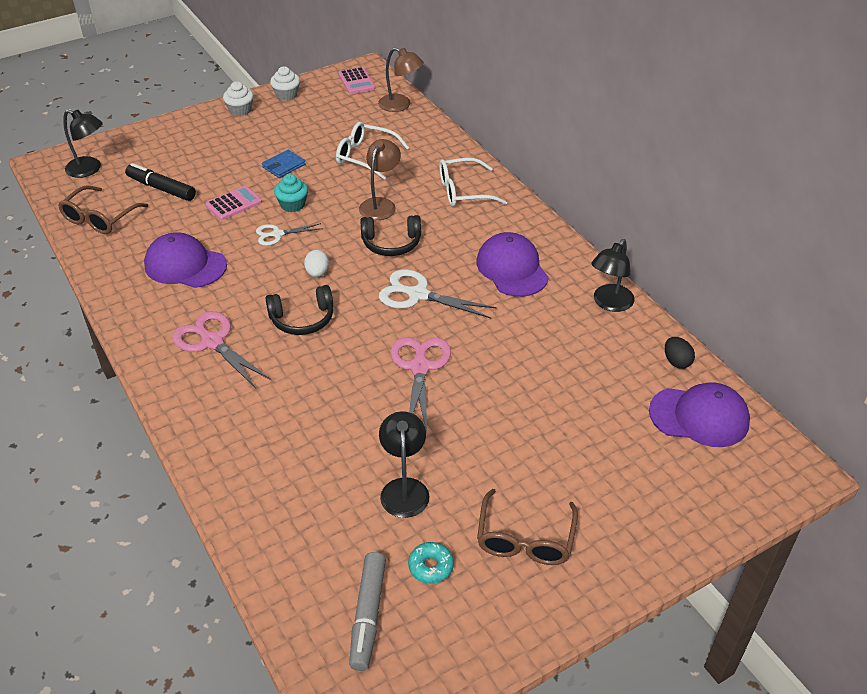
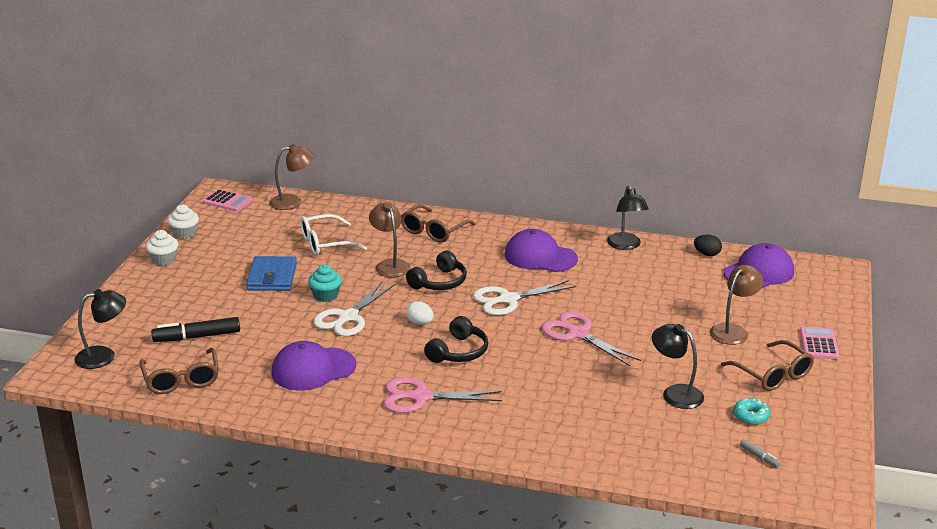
camera: 45 degrees left, 15 degrees down
(234, 204) = (278, 317): pink calculator -> pink calculator (819, 344)
(277, 234) = (348, 317): white scissors -> white scissors, size x1.66
(283, 166) = (272, 277): blue wallet -> blue wallet, size x1.56
(368, 615) = (759, 457): grey marker -> grey marker, size x0.48
(463, 191) = (433, 231): white glasses -> brown glasses
(565, 463) = (733, 331): none -> brown lamp

